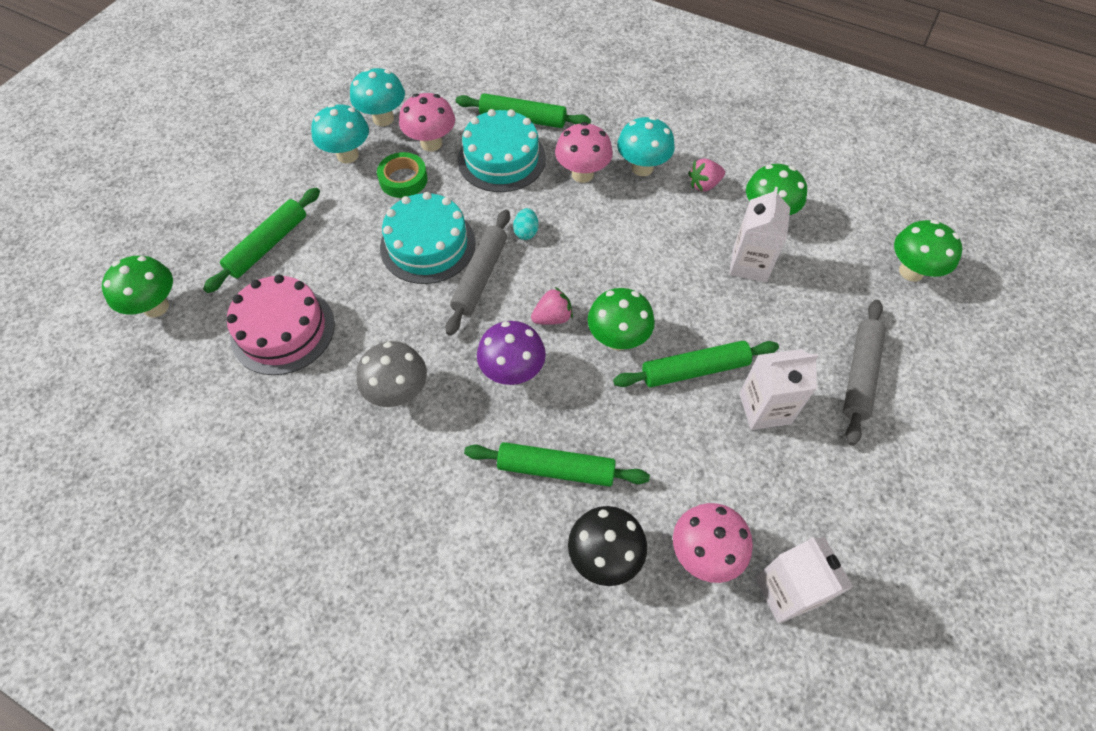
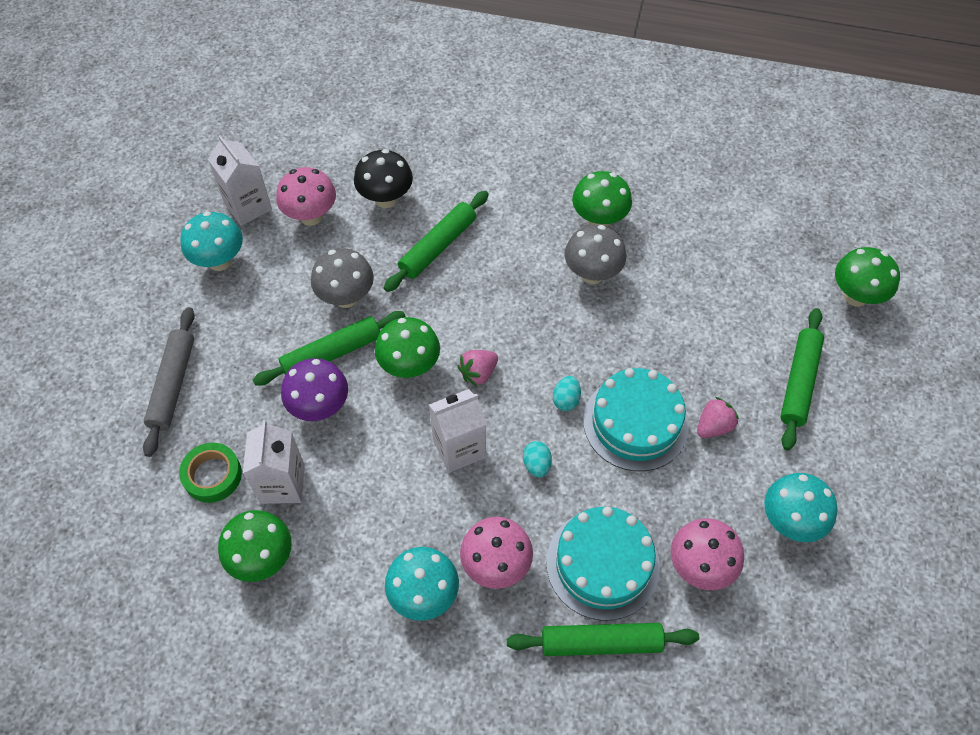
camera: 165 degrees right, 0 degrees up
(283, 330) = (725, 302): pink cake -> none
(383, 118) = (781, 593): turquoise mushroom -> turquoise mushroom (219, 261)
(403, 179) = (705, 502): green tape -> green tape (212, 475)
(480, 276) = (566, 400): grey rolling pin -> turquoise egg
(512, 372) = (499, 313): purple mushroom -> purple mushroom (320, 407)
(556, 469) = (438, 246): green rolling pin -> green rolling pin turned 45 degrees counterclockwise
(672, 429) = (346, 297): none -> grey mushroom
(704, 185) = (342, 587): pink strawberry -> pink strawberry (713, 426)
(764, 408) = (265, 333): white carton -> white carton (459, 448)
(911, 271) = (100, 518): green mushroom -> green mushroom (599, 220)

